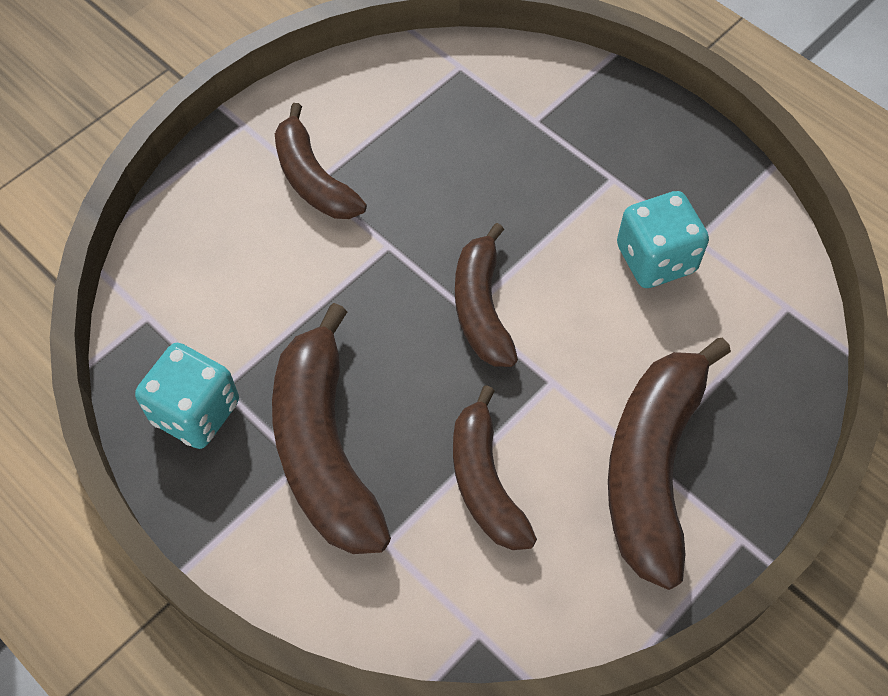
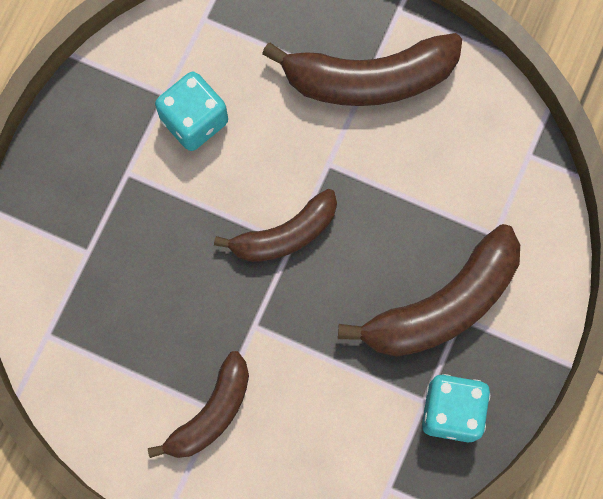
camera: 110 degrees left, 15 degrees up
(485, 481) = (424, 185): brown banana -> none

